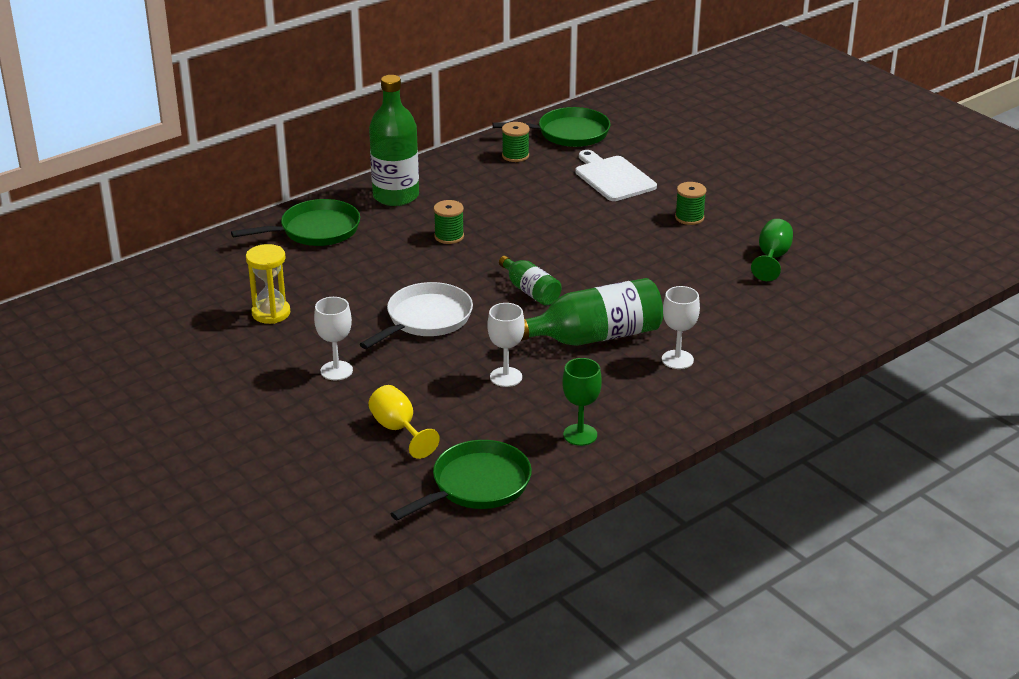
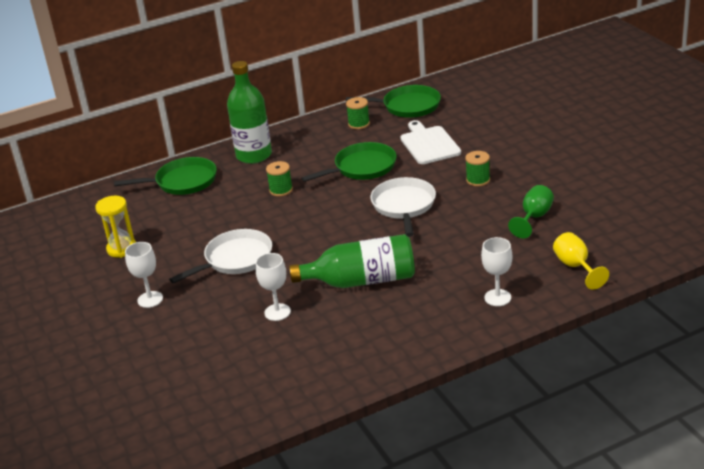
camera: 15 degrees right, 0 degrees up
(398, 430) = (176, 353): yellow goblet -> yellow goblet (576, 267)
(476, 485) = (217, 406): green pan -> green pan (362, 168)
(530, 291) = (326, 239): green bottle -> none
(580, 435) = (316, 367): green goblet -> none
(611, 250) = (404, 206): none -> white pan
(677, 359) = (421, 304): white goblet -> white goblet (497, 297)

